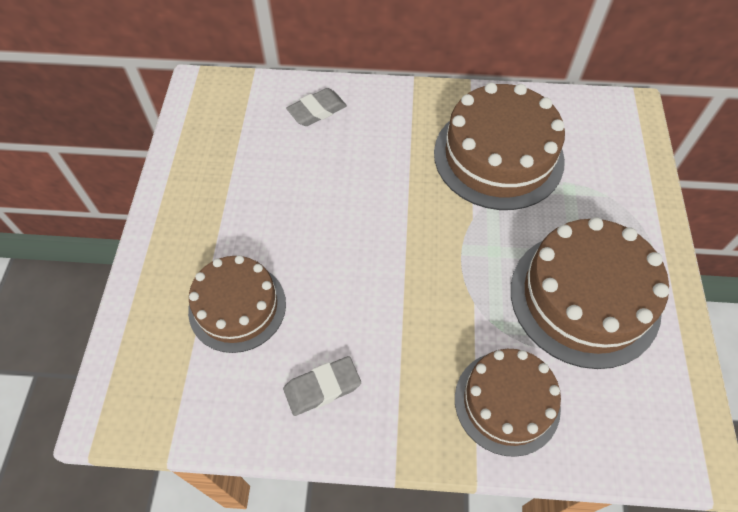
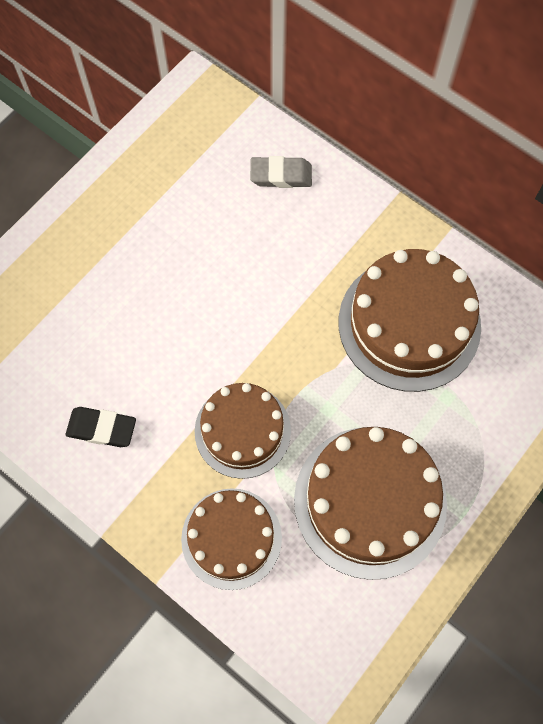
camera: 35 degrees right, 10 degrees up
(237, 307) = (85, 319): brown cake -> brown cake (242, 431)
(322, 388) = (102, 428): grey eraser -> black eraser

